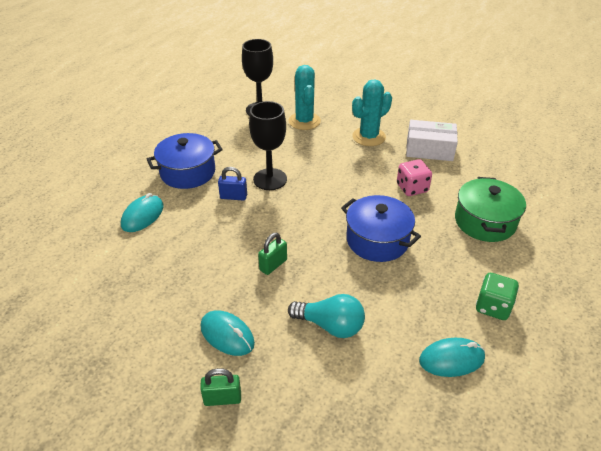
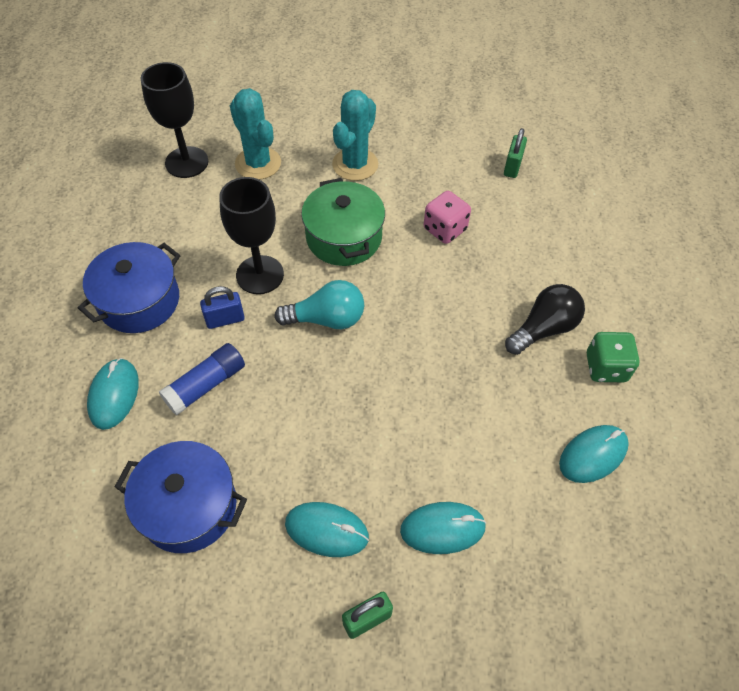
camera: 25 degrees left, 15 degrees up
(200, 228) = (206, 385): none -> blue glue stick
(273, 265) = (331, 406): green padlock -> green padlock (512, 167)
(308, 364) = (442, 529): none -> turquoise mouse
(330, 325) = (442, 465): turquoise light bulb -> turquoise light bulb (326, 319)
(377, 240) = (439, 322): blue pot -> blue pot (189, 506)
(429, 149) = (439, 162): white box -> none
(455, 267) = (543, 329): none -> black light bulb
(485, 222) = (548, 251): green pot -> green pot (344, 237)

